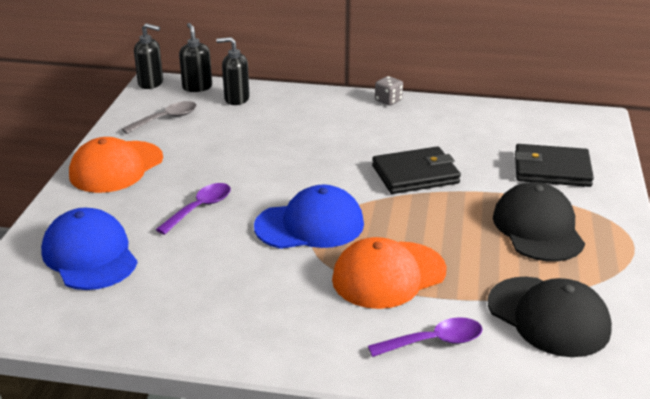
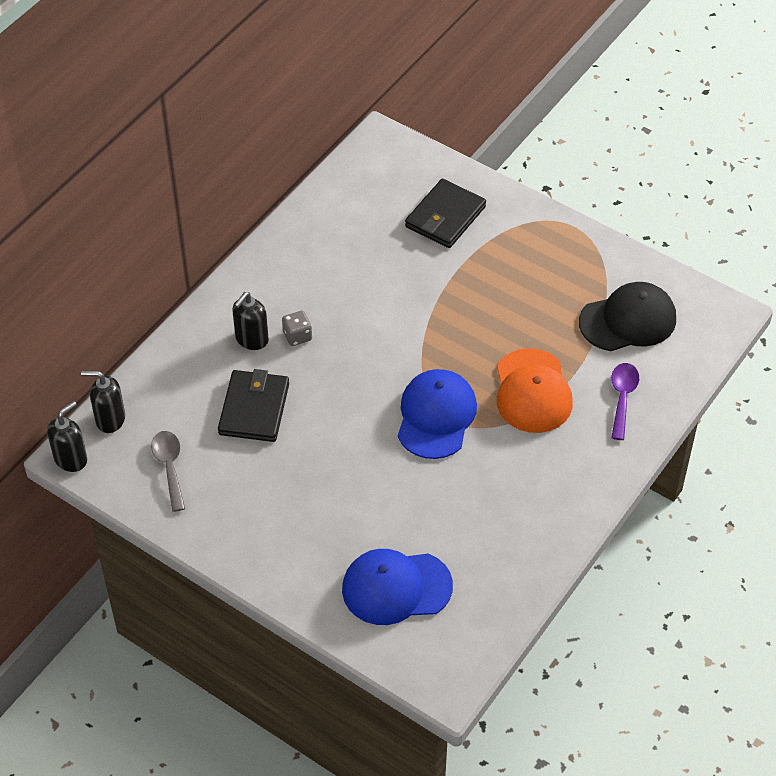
camera: 65 degrees left, 20 degrees up
(116, 167) = (248, 534): orange cap -> none
(200, 208) = (365, 487): purple spoon -> none
(236, 99) = (162, 393): black soap dispenser -> black soap dispenser (251, 339)
(388, 100) = (249, 272): grey dice -> grey dice (297, 336)
(415, 174) = (398, 311): black wallet -> black wallet (254, 409)
(538, 228) = (522, 270): black cap -> none

